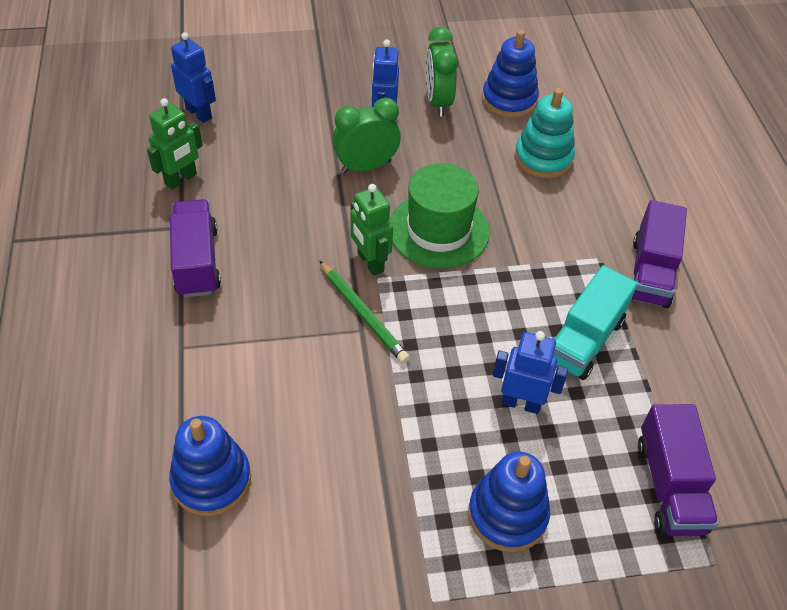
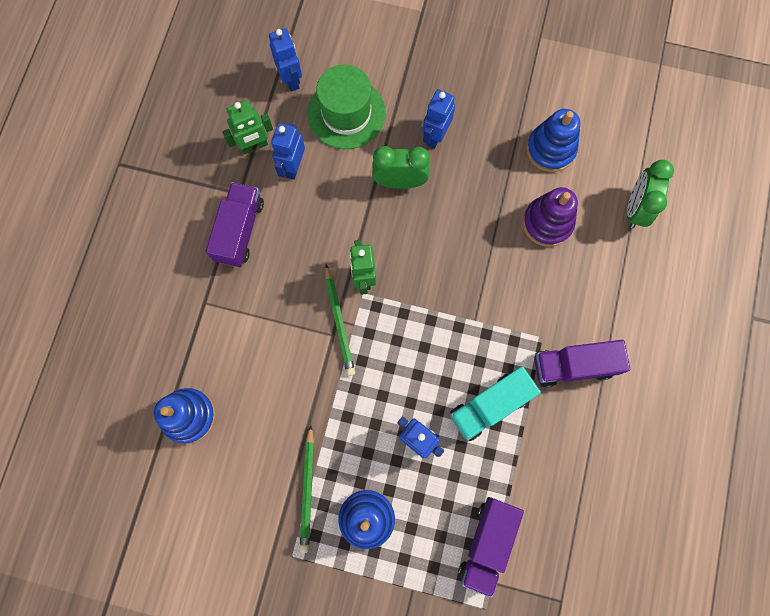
camera: 25 degrees right, 25 degrees up
(236, 186) = (293, 167): none -> blue robot
(414, 510) = (308, 490): none -> green pencil
(438, 102) = (488, 131): green clock -> green clock (635, 208)
(438, 230) = (428, 265): green hat -> green hat (346, 113)
(543, 158) = (547, 223): turquoise stacking toy -> purple stacking toy
(650, 272) = (573, 366): purple truck -> purple truck turned 45 degrees clockwise

